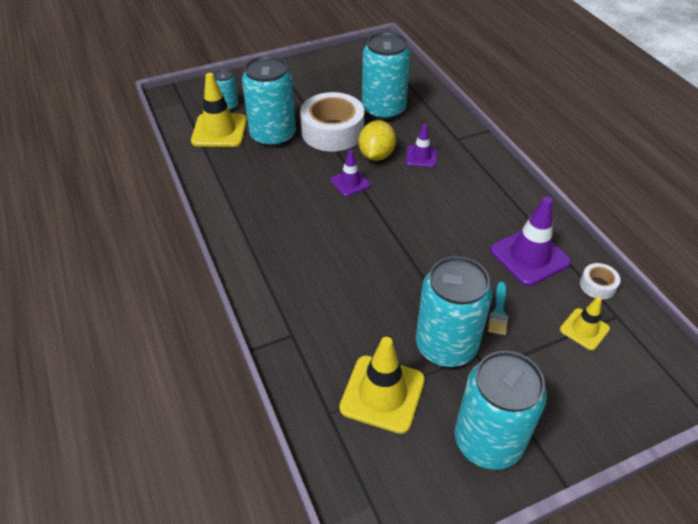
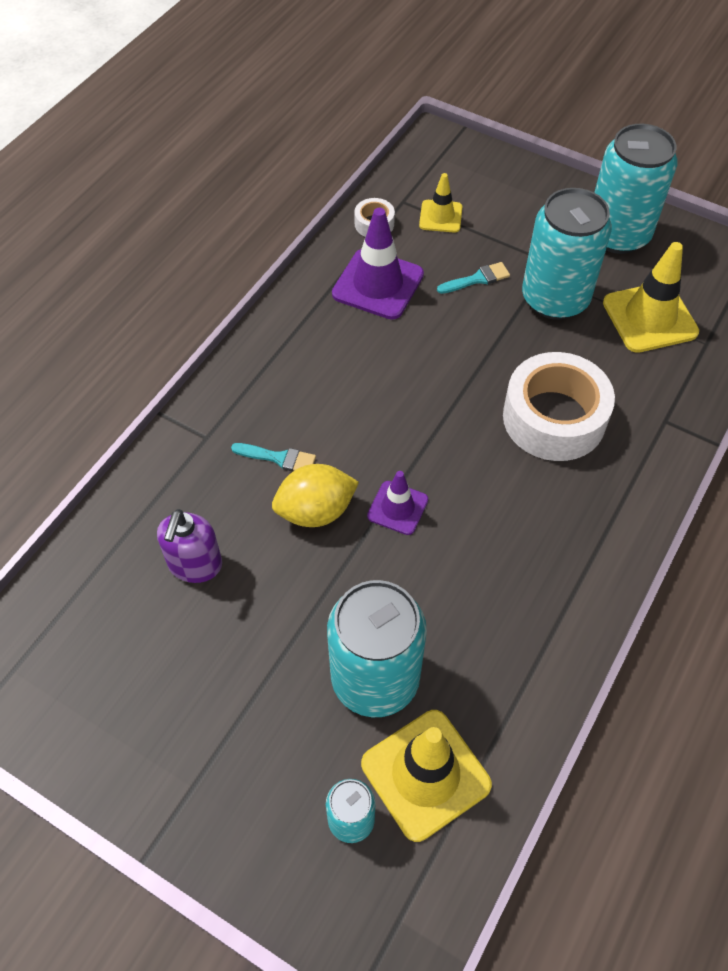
camera: 125 degrees left, 10 degrees up
(332, 131) = (302, 601): white tape -> white tape (554, 418)
(383, 110) = (195, 565): turquoise can -> purple soap dispenser
(421, 156) = (279, 458): purple traffic cone -> turquoise brush

